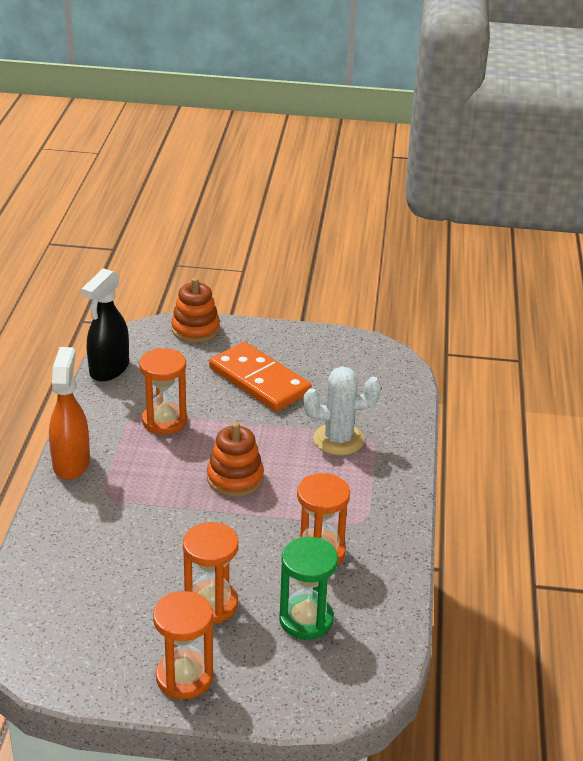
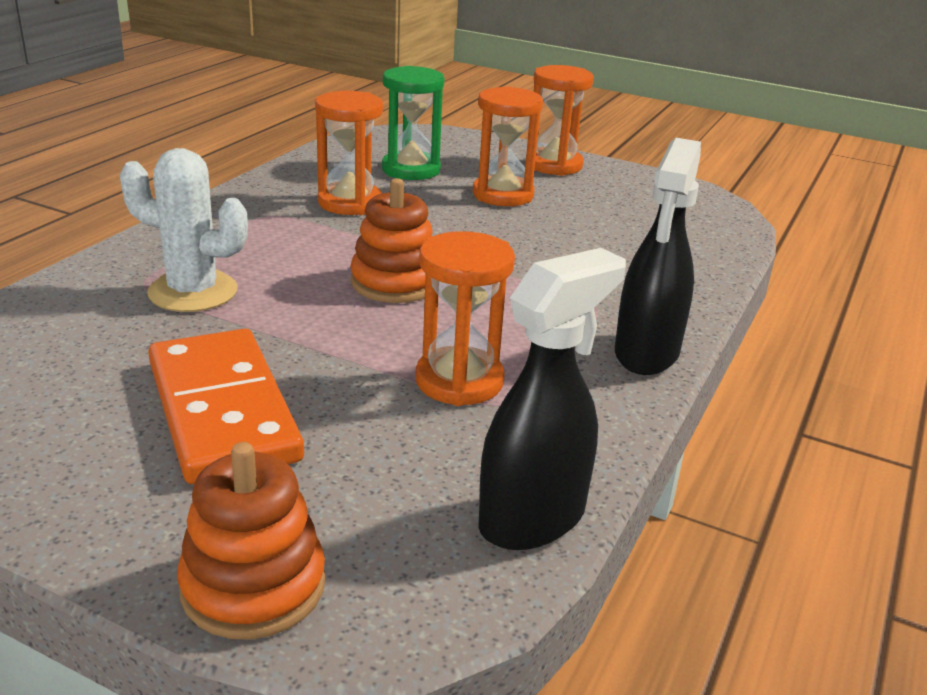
camera: 160 degrees left, 5 degrees down
(71, 463) = (646, 354): orange spray bottle -> black spray bottle

